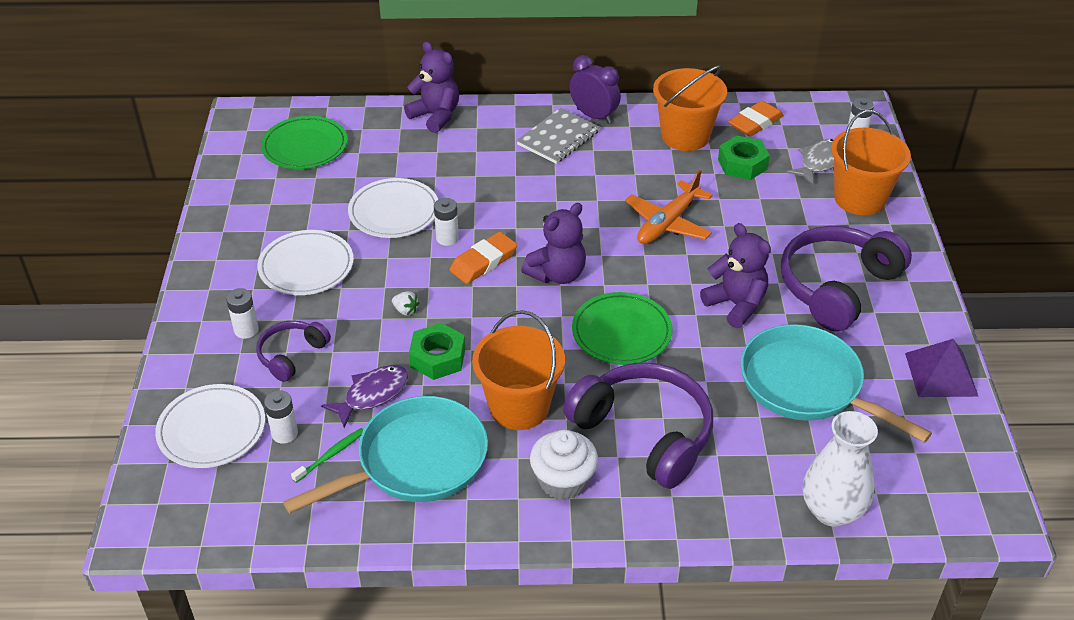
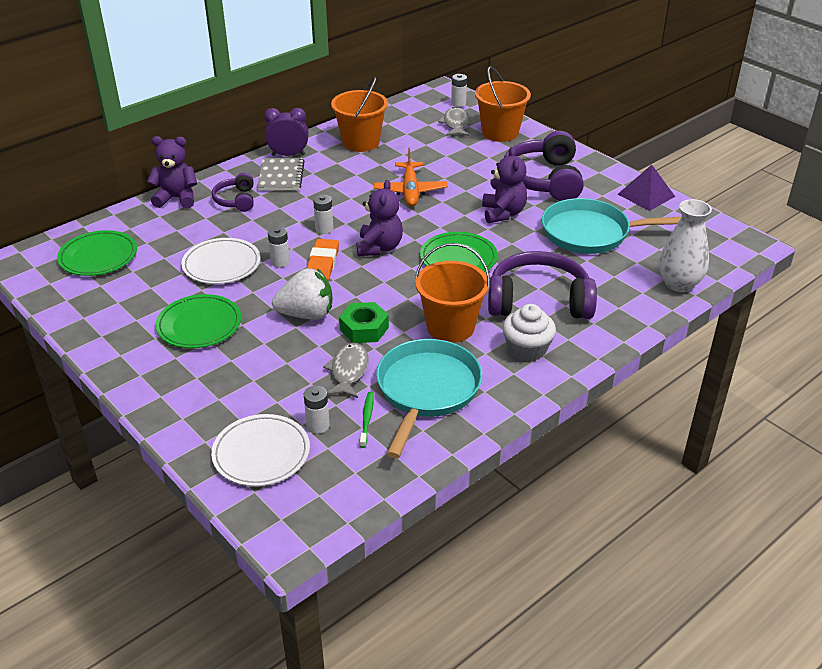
camera: 40 degrees left, 5 degrees down
(246, 330) = (205, 383): white battery -> white battery (324, 229)
(291, 355) = (260, 380): purple headphones -> purple headphones (236, 200)
(306, 266) = (199, 325): white plate -> green plate
(372, 395) = (348, 371): purple fish -> grey fish
(405, 310) = (306, 314): white strawberry -> white strawberry, size x2.50
(736, 305) = (503, 213): purple teddy bear -> purple teddy bear turned 75 degrees clockwise
(742, 164) = (413, 143): green nut -> none
(755, 123) = (393, 119): orange eraser -> none

